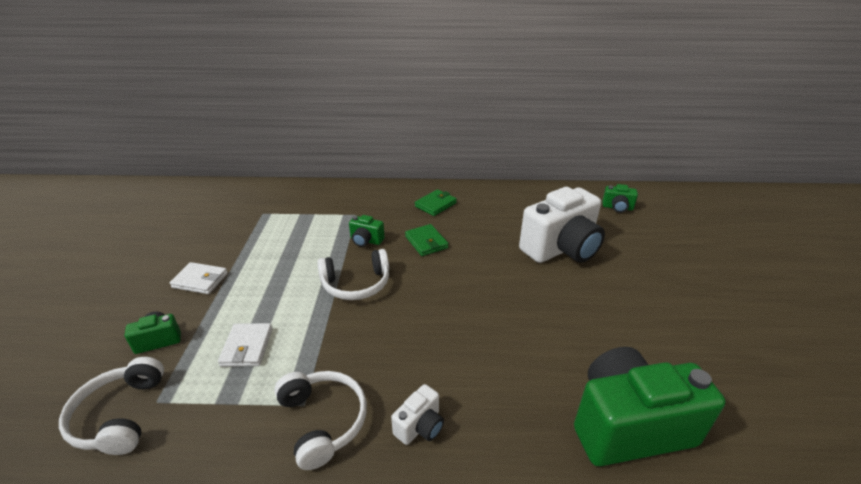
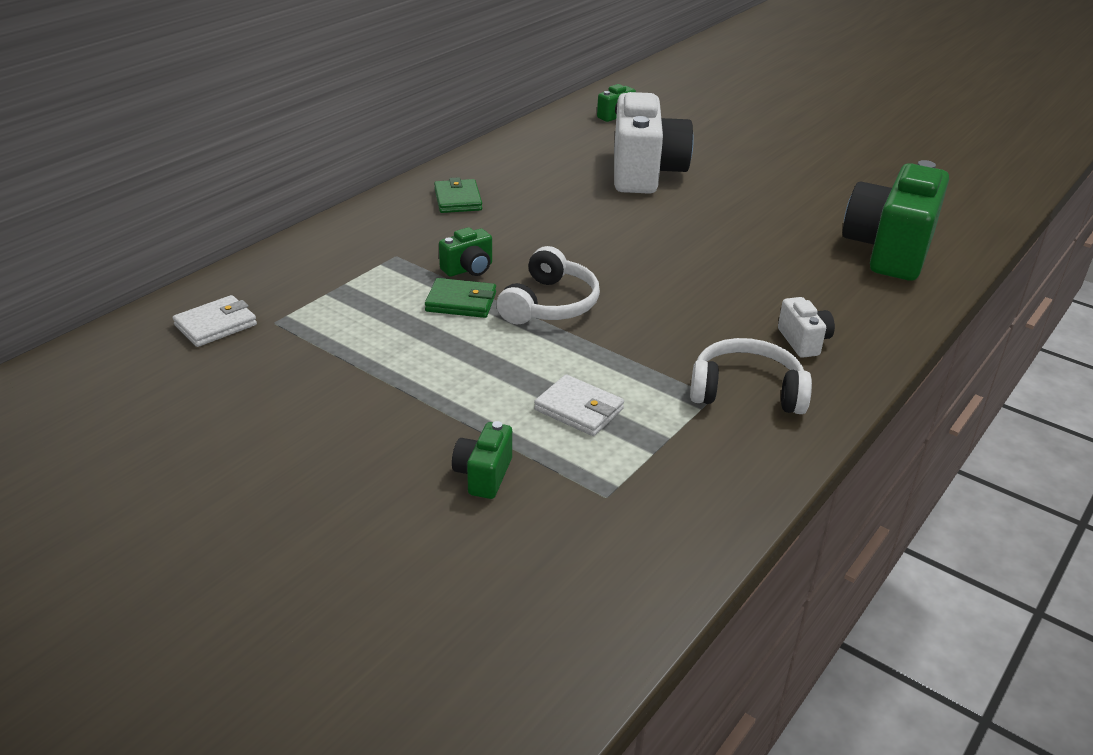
camera: 55 degrees left, 0 degrees up
(120, 415) = (602, 529): white headphones -> none
(200, 280) = (384, 415): white wallet -> white wallet (216, 325)
(426, 242) = (528, 235): green wallet -> green wallet (461, 302)

